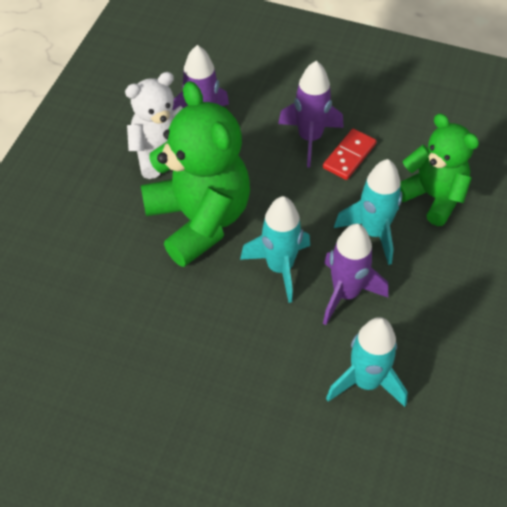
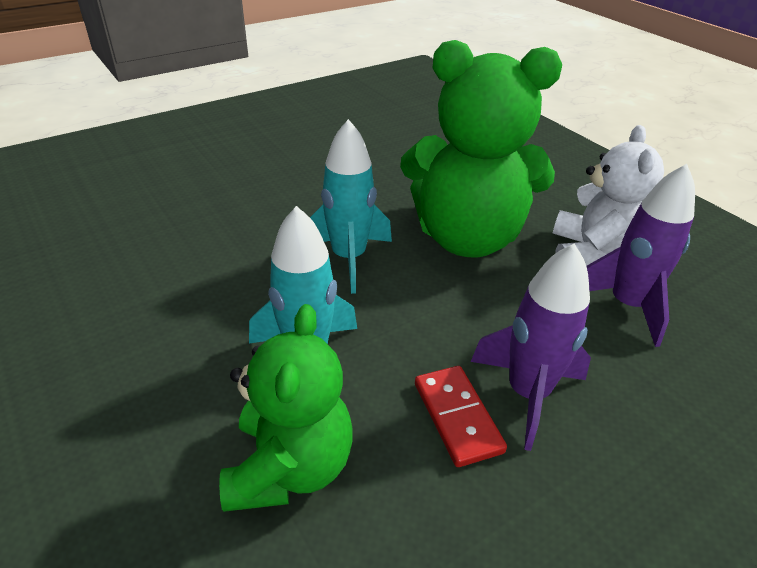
camera: 125 degrees right, 15 degrees down
(346, 293) = (262, 284): purple rocket -> none
(366, 382) = (165, 244): turquoise rocket -> none
(433, 197) = (290, 467): green teddy bear -> green teddy bear turned 75 degrees counterclockwise

